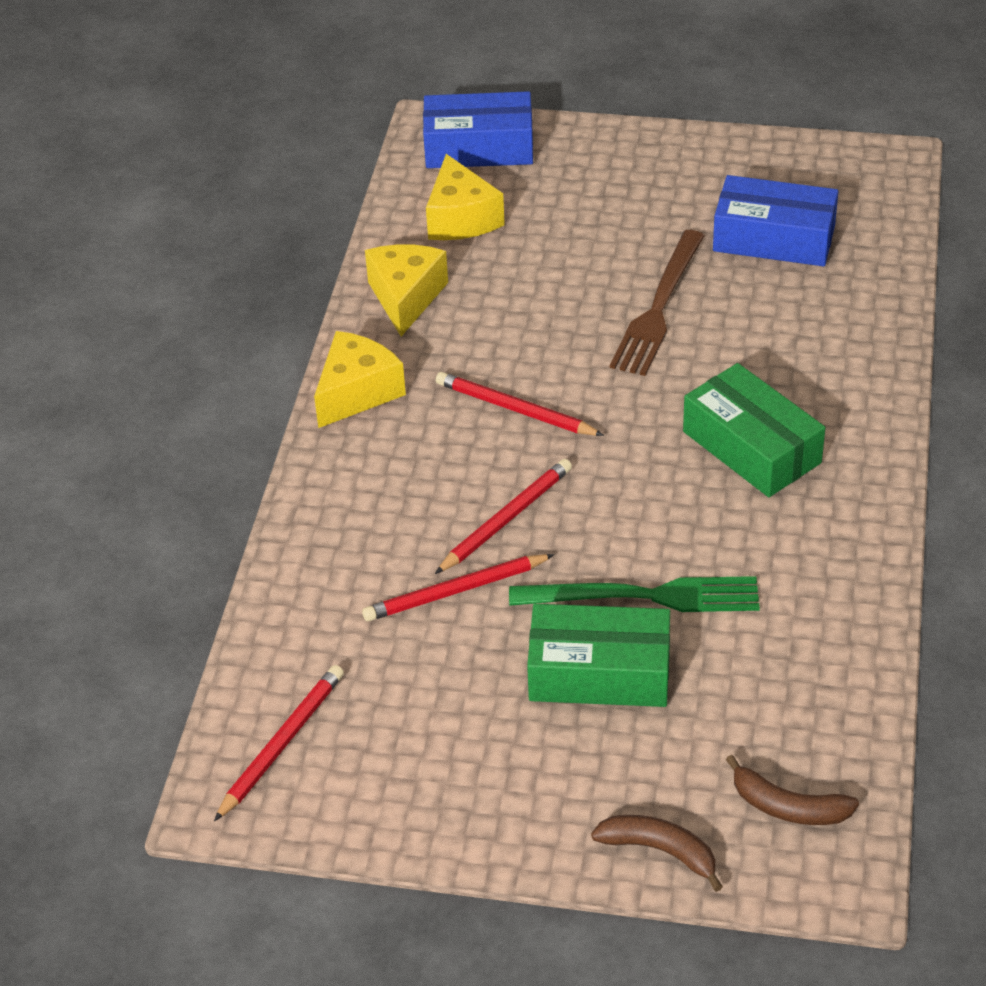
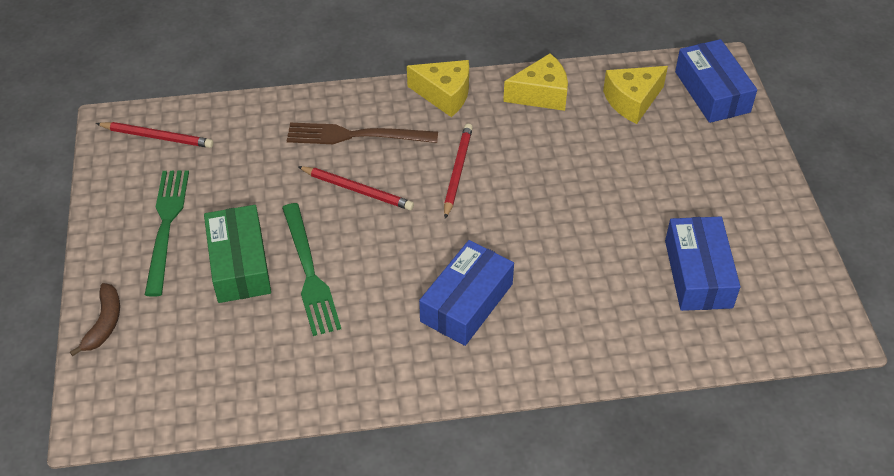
camera: 70 degrees right, 5 degrees up
(456, 591) = (290, 181): red pencil -> none
(488, 752) = (166, 226): none -> green fork
(658, 308) = (589, 223): brown fork -> brown fork (356, 135)
(751, 447) = (466, 303): green box -> blue box
(788, 807) = (148, 382): brown banana -> none

